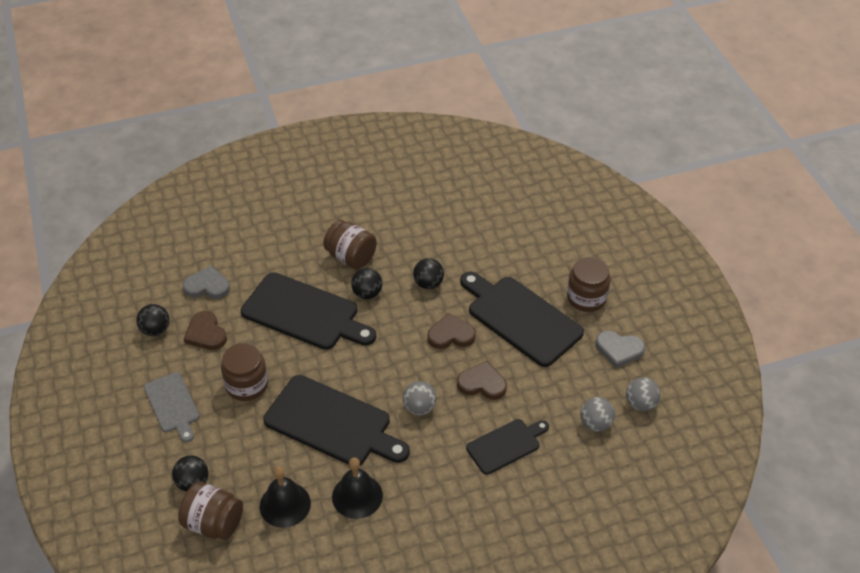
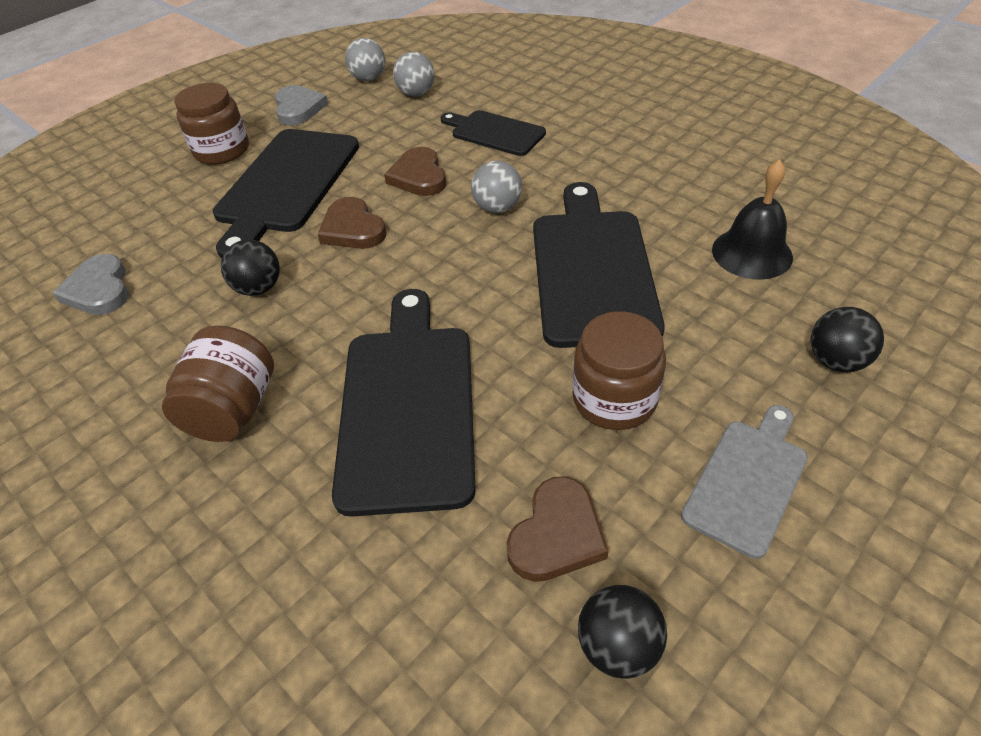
camera: 115 degrees left, 0 degrees up
(207, 286) = (431, 621): grey heart -> grey heart (99, 289)
(214, 523) = (857, 303): brown jar -> none
(357, 496) = (671, 202): black bell -> none
(367, 293) = (316, 347): black ball -> none

